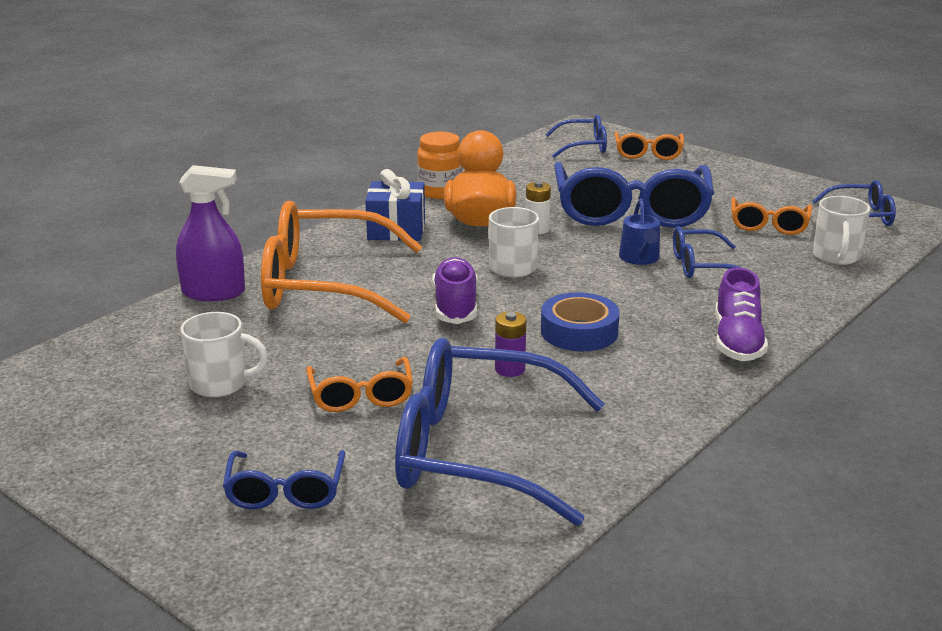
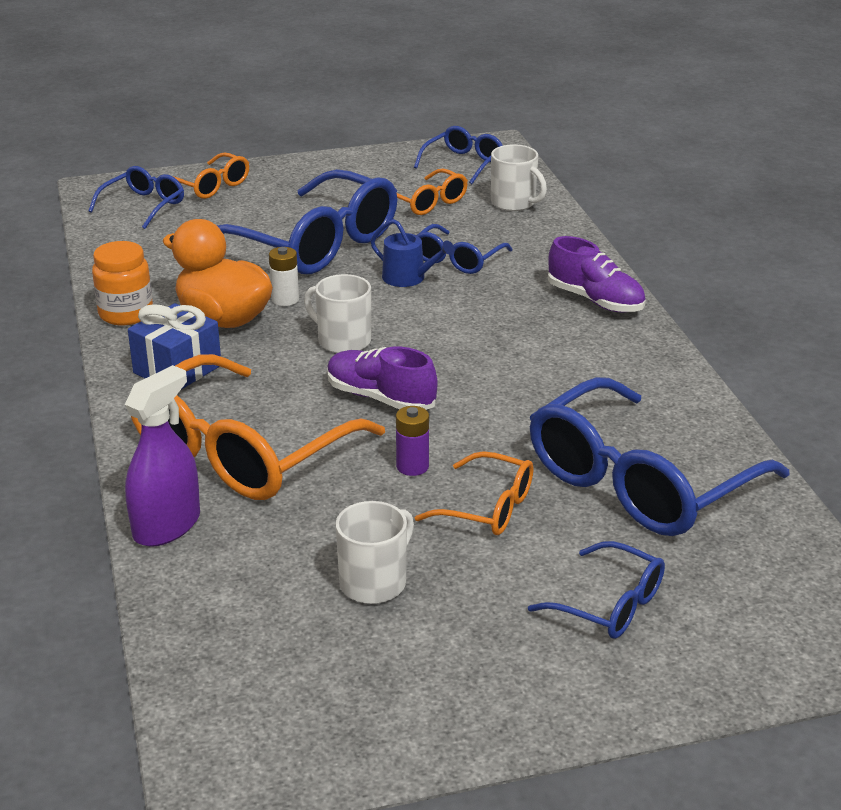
camera: 55 degrees left, 5 degrees up
(510, 369) = (525, 415): purple battery -> purple battery (412, 466)
(579, 331) = (500, 358): blue tape -> none

